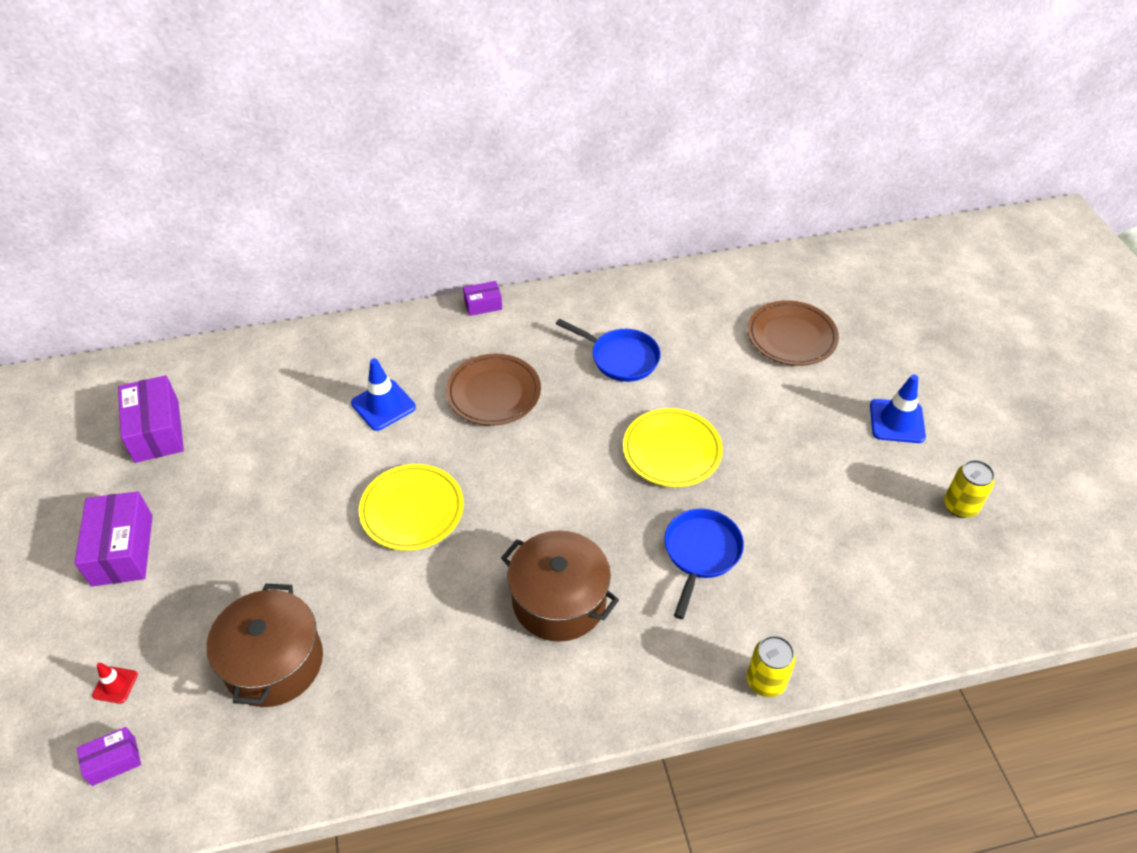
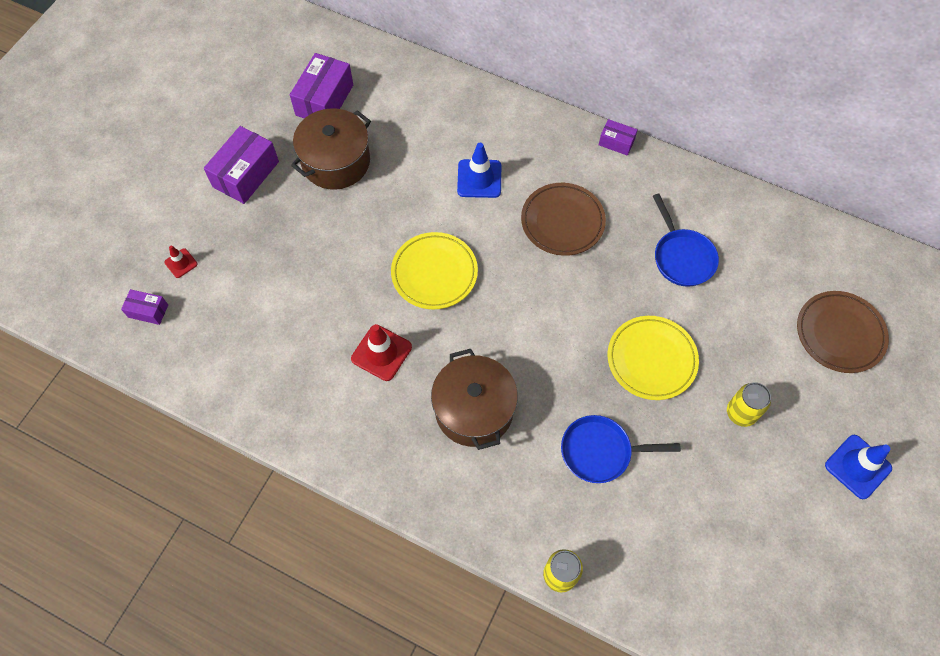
camera: 40 degrees right, 15 degrees up
(274, 662) = (273, 316): brown pot -> brown pot (336, 162)
(423, 615) = (381, 353): none -> red traffic cone
(701, 553) = (600, 451): blue pan -> blue pan turned 150 degrees counterclockwise
(960, 506) = (839, 571): yellow can -> yellow can (741, 413)

